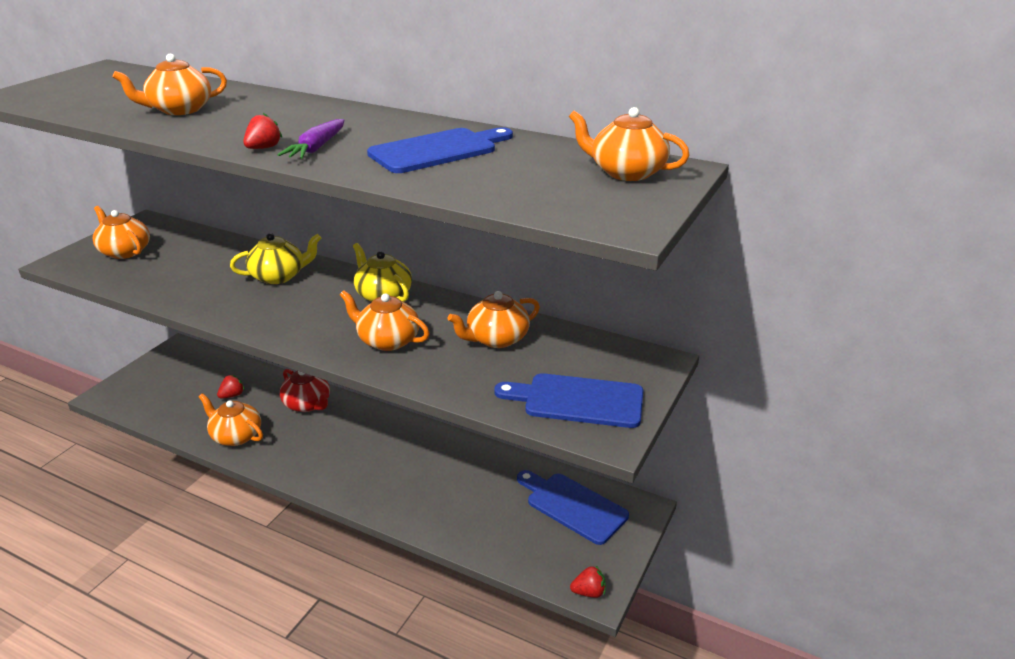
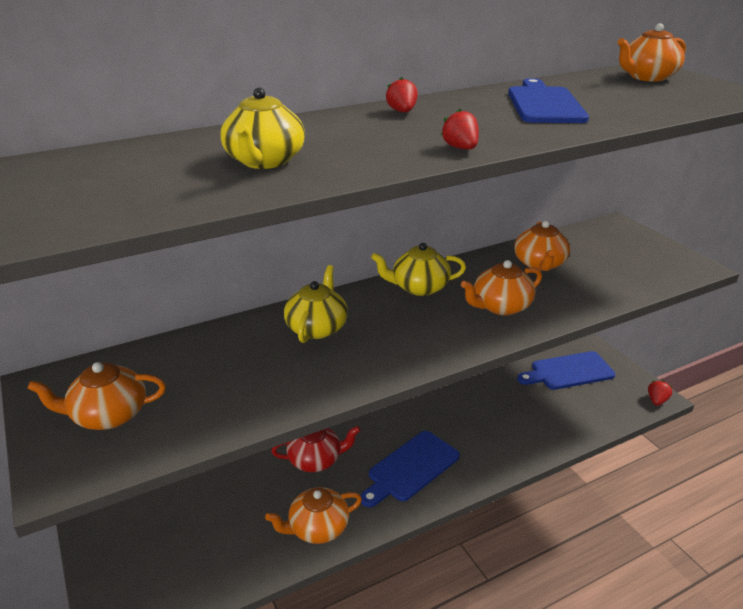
camera: 55 degrees left, 0 degrees up
(179, 110) = (264, 161): orange teapot -> yellow teapot
(232, 395) = (242, 509): red strawberry -> red strawberry (402, 112)
(317, 148) = (486, 132): purple carrot -> none
(578, 401) = (647, 263): blue cutting board -> blue cutting board (411, 468)

